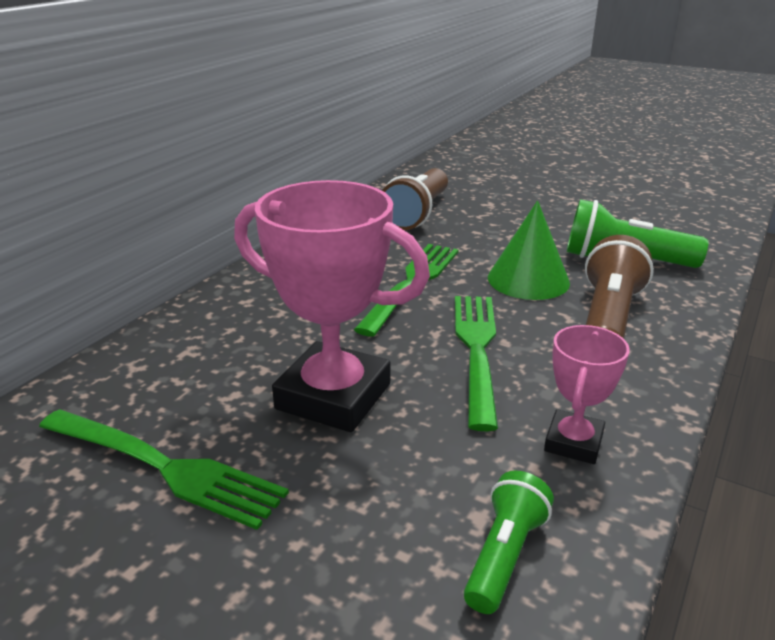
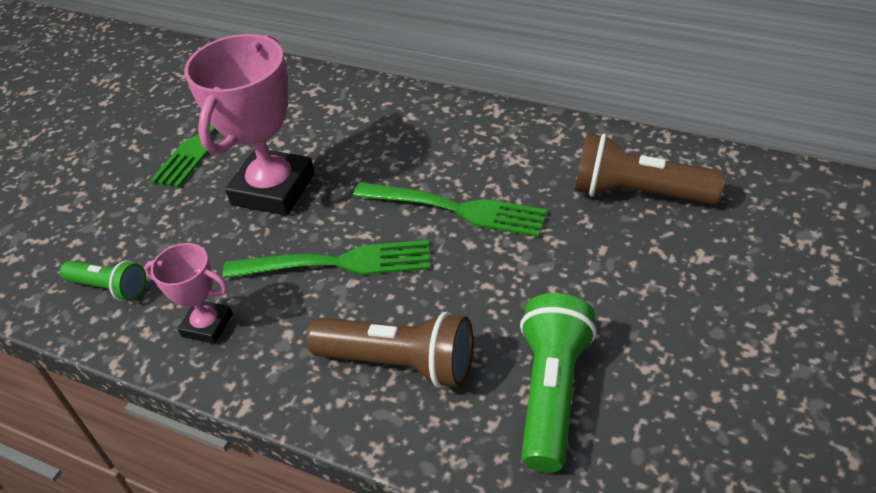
camera: 90 degrees right, 15 degrees up
(528, 280) = (480, 298): green cone -> none

